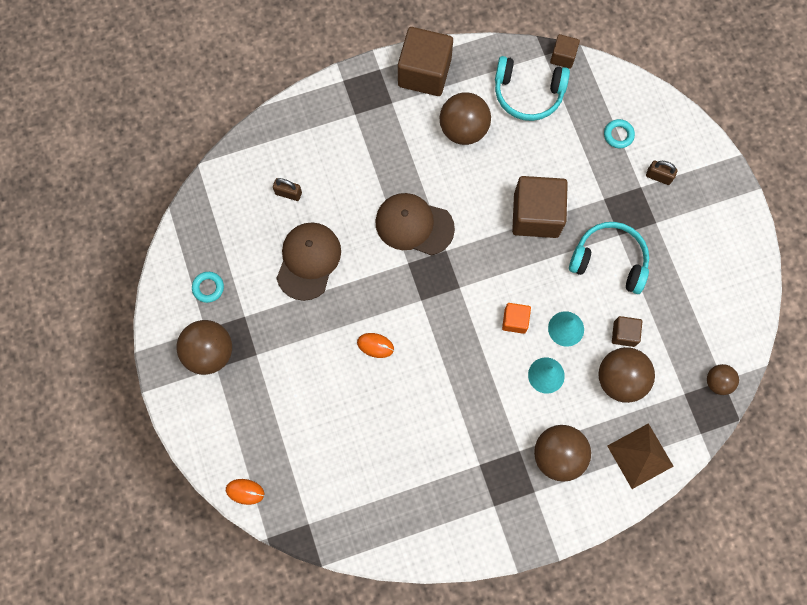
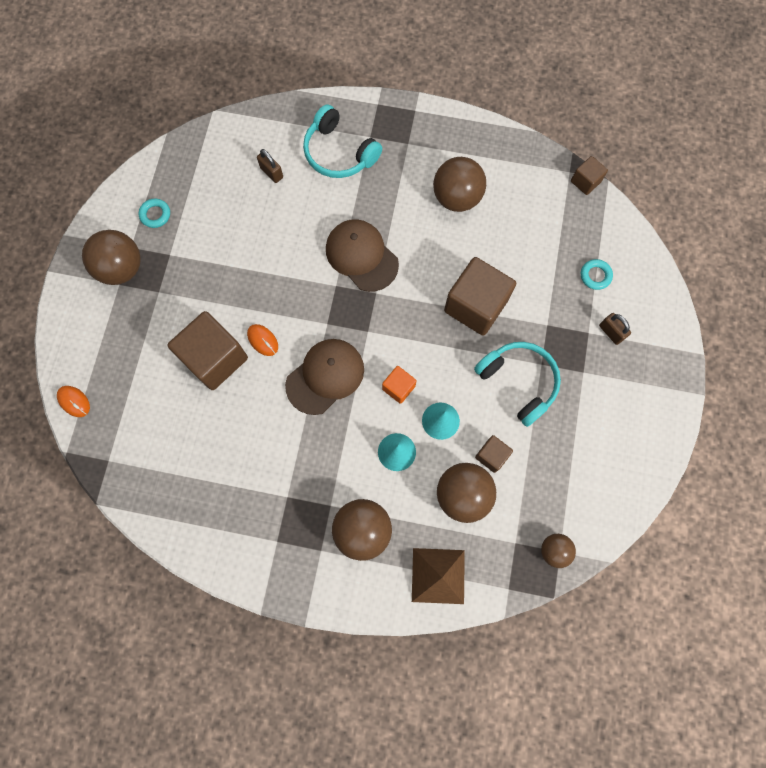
camera: 30 degrees right, 0 degrees up
(308, 261) = (252, 238): brown cap -> brown cap (325, 376)
(424, 73) = (452, 133): brown cube -> brown cube (215, 358)
(528, 93) = (533, 197): turquoise headphones -> turquoise headphones (339, 153)

